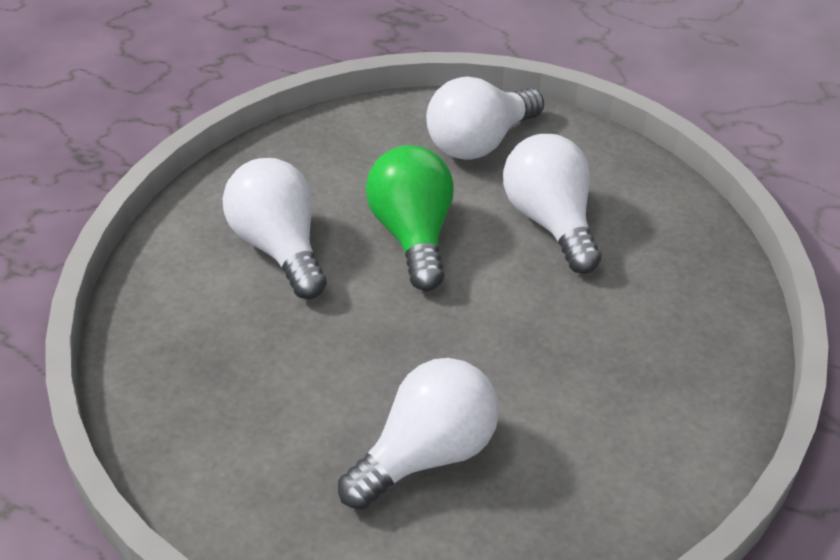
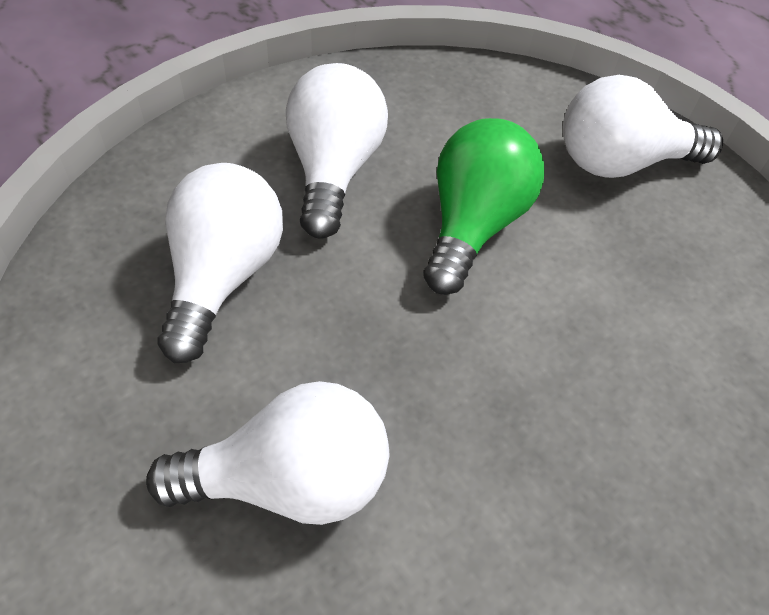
camera: 30 degrees right, 10 degrees up
(550, 221) = (635, 286): white light bulb -> white light bulb (222, 276)

